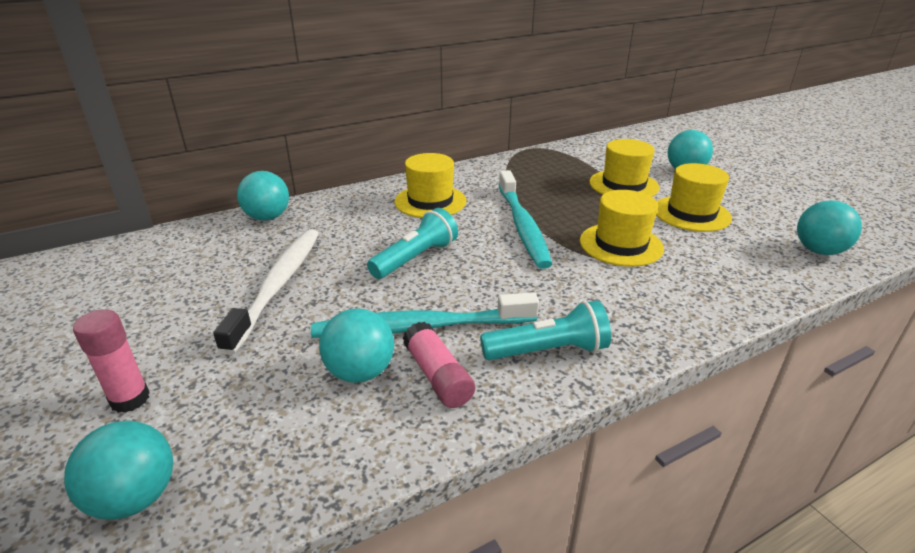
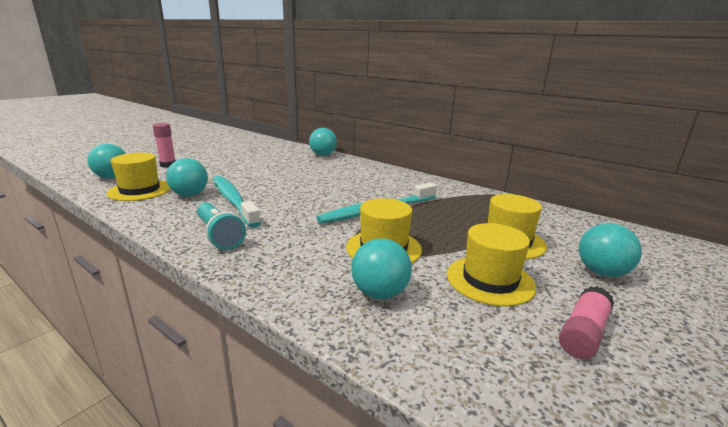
camera: 65 degrees right, 10 degrees down
(278, 285) = (259, 168): white toothbrush -> none
(416, 258) = (306, 189): turquoise flashlight -> none
(430, 201) = (382, 182): yellow hat -> yellow hat (140, 190)
(438, 376) = (188, 211): pink glue stick -> pink glue stick (583, 333)
(819, 251) = (496, 380): turquoise ball -> turquoise ball (380, 293)

